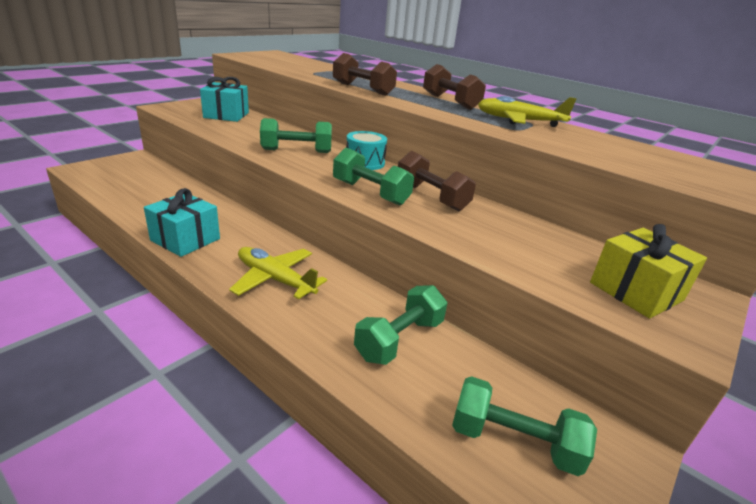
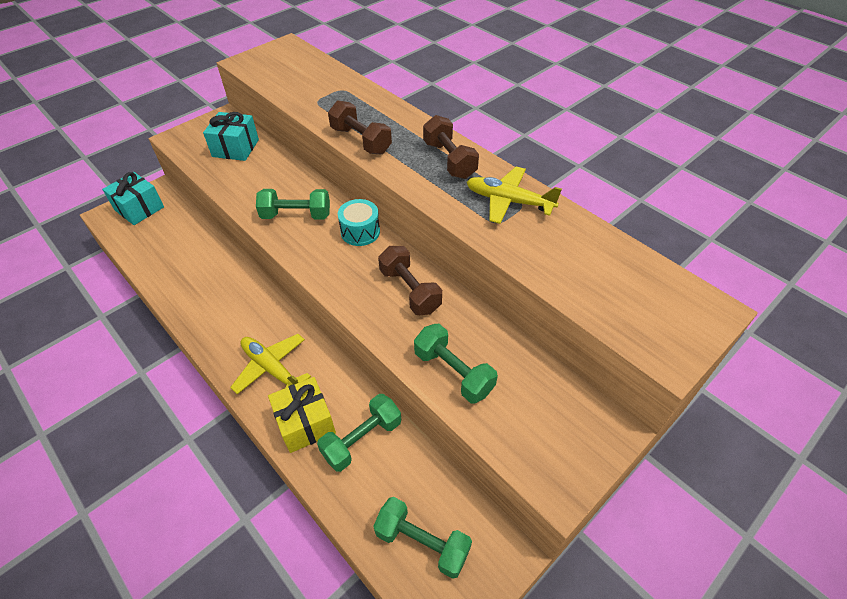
camera: 10 degrees right, 20 degrees up
(185, 239) = (200, 317): turquoise gift -> turquoise gift (139, 208)
(370, 193) = (352, 287): green dumbbell -> green dumbbell (453, 372)
(636, 291) = (547, 428): yellow gift -> yellow gift (305, 423)

